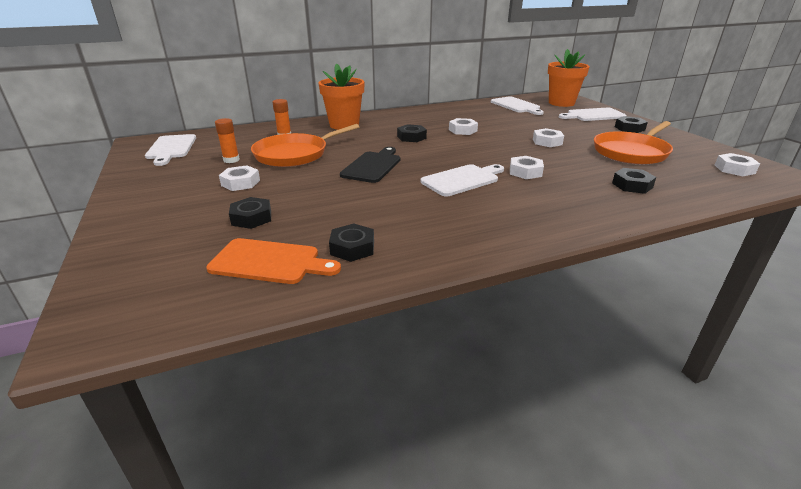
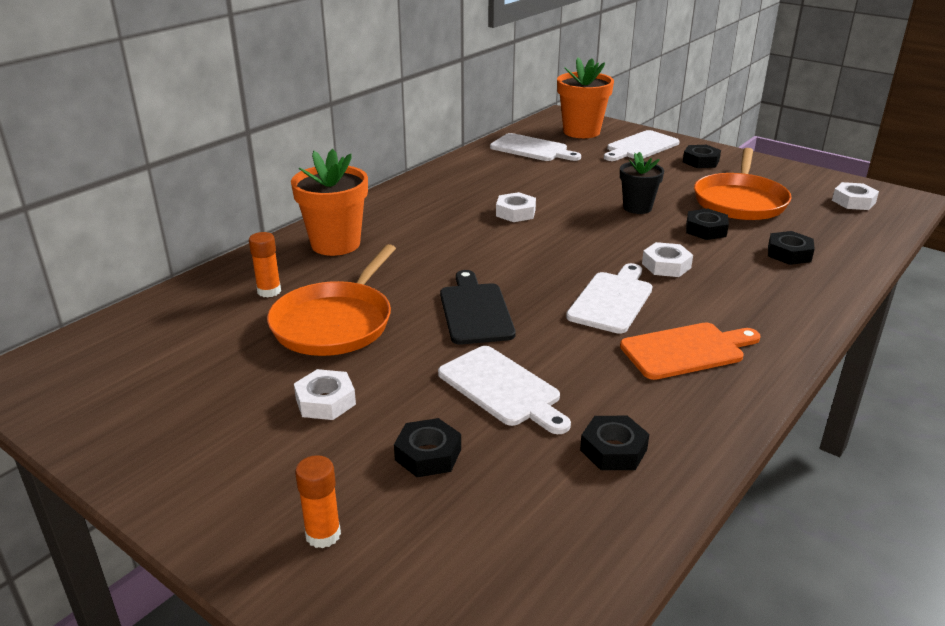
camera: 30 degrees left, 0 degrees up
(171, 148) = (100, 372): white cutting board -> white cutting board (502, 388)
(231, 160) = (247, 364): orange glue stick -> orange glue stick (323, 535)
(269, 262) = (545, 511): orange cutting board -> orange cutting board (686, 350)
(411, 137) = (463, 243): black nut -> black nut (706, 230)
(547, 142) = (637, 207): white nut -> black flower pot

